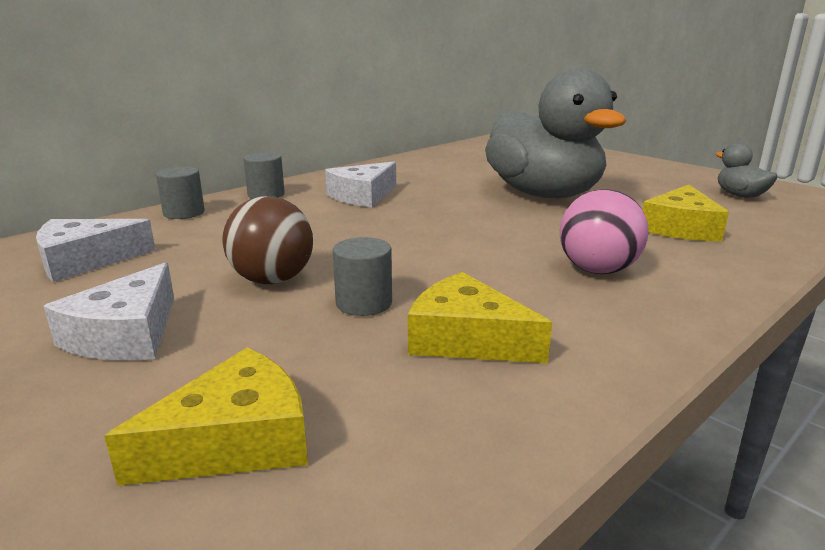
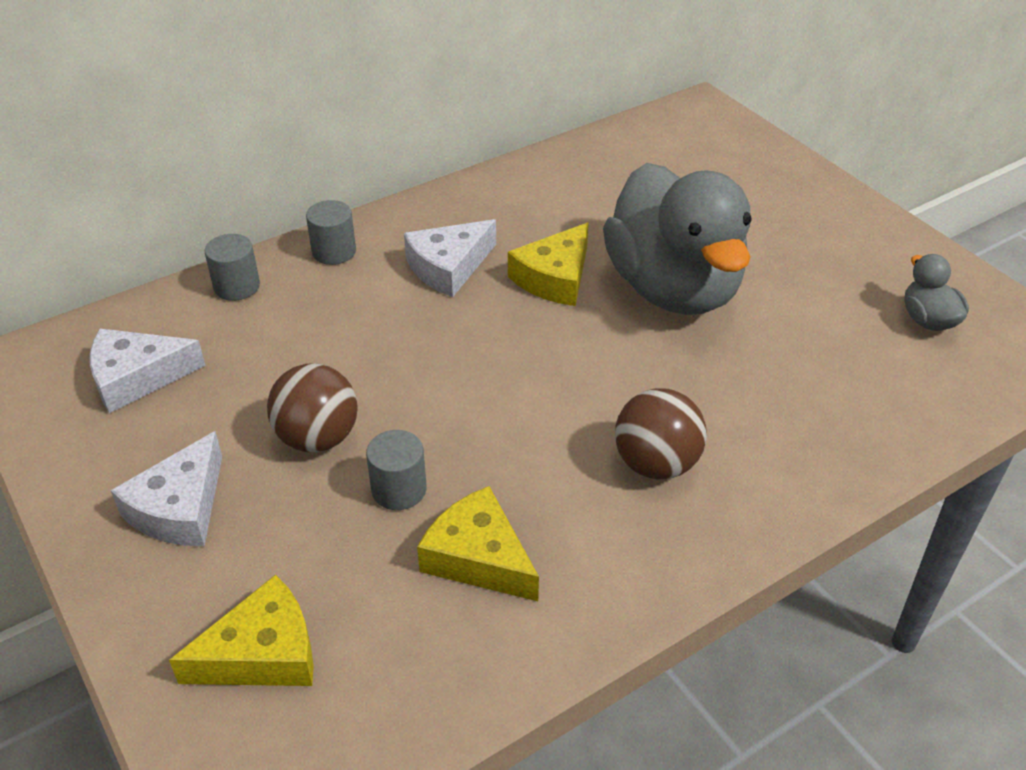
camera: 10 degrees right, 20 degrees up
(597, 270) = (656, 464): pink ball -> brown ball
(680, 228) = (800, 389): yellow cheese -> yellow cheese (554, 278)

